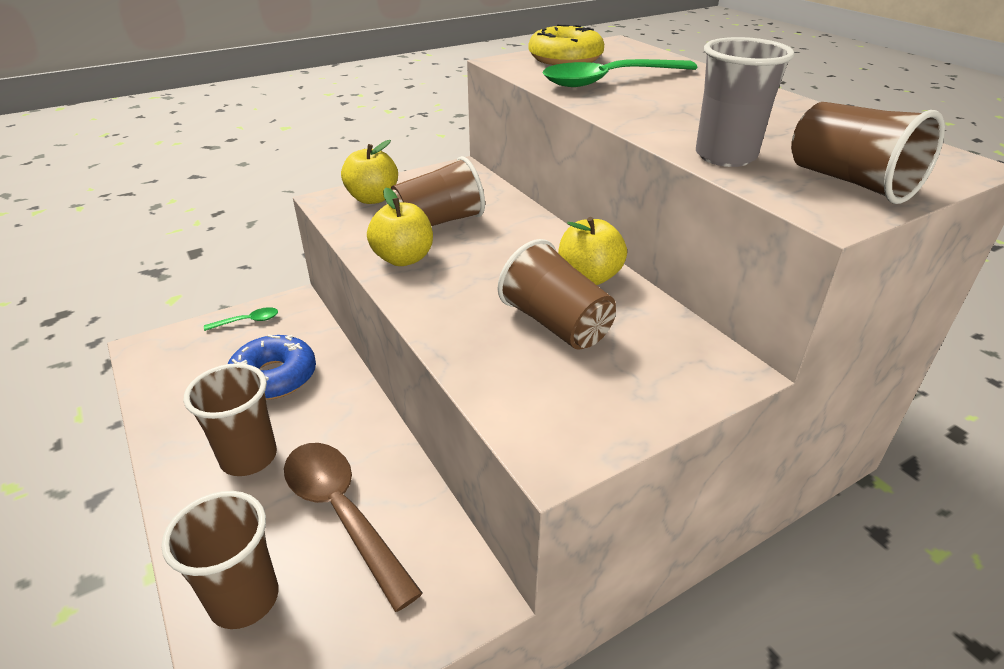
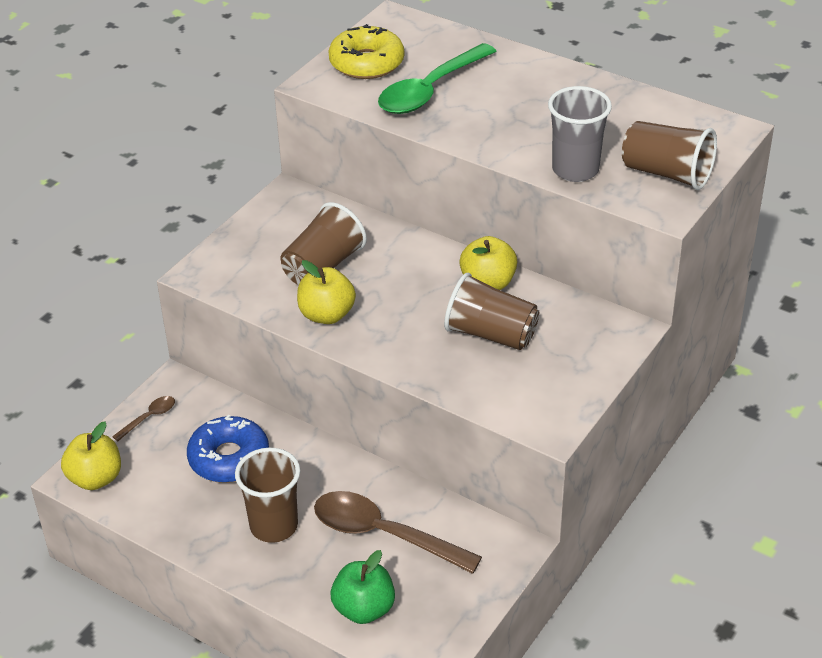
camera: 25 degrees left, 5 degrees up
(244, 599) = (364, 609): brown cup -> green apple
(248, 321) = (149, 418): green spoon -> brown spoon
(372, 198) = (238, 258): yellow apple -> yellow apple (95, 478)

